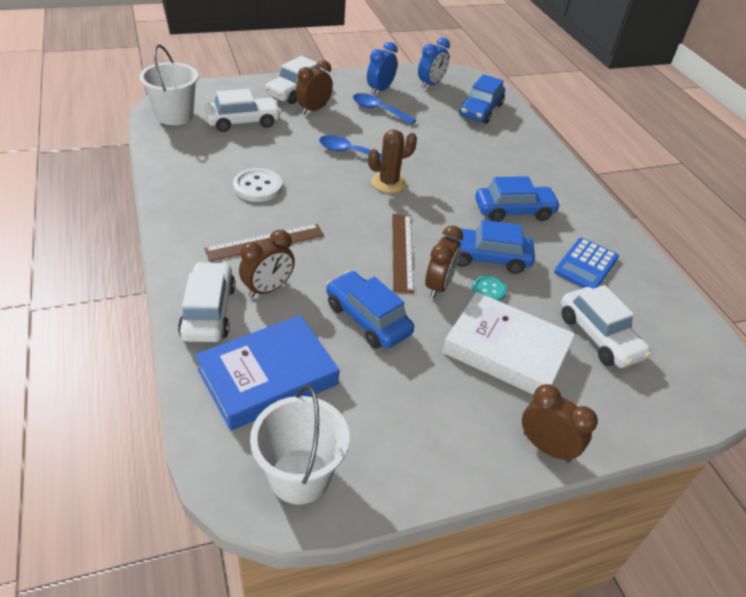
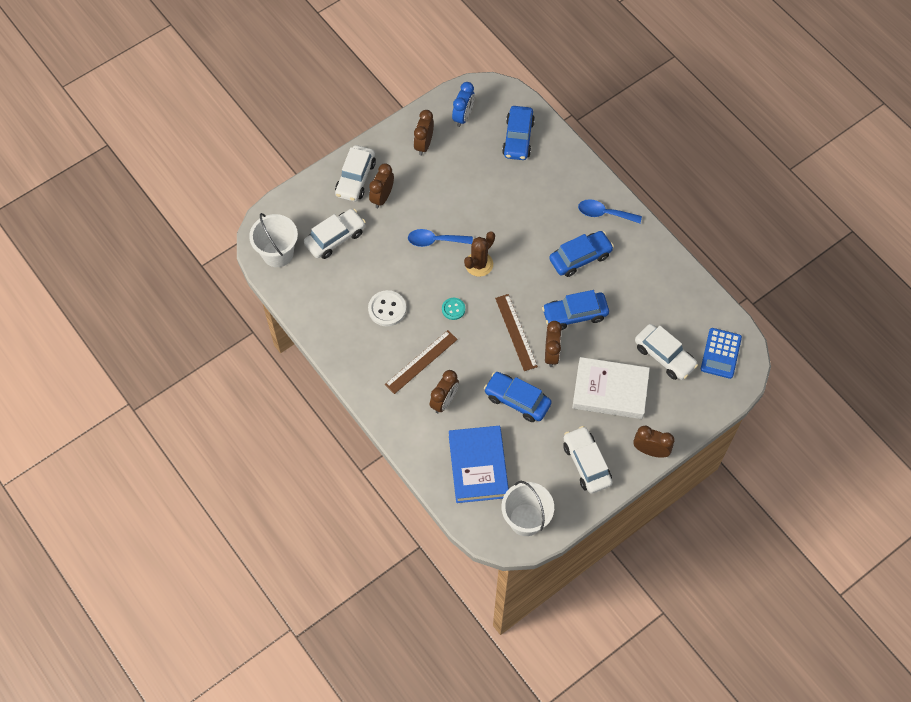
camera: 15 degrees left, 20 degrees up
(209, 311) = (418, 434): white car -> white car (586, 463)
(268, 377) = (478, 466): blue book -> blue book turned 45 degrees counterclockwise
(378, 110) = (434, 175): blue spoon -> blue spoon (604, 213)
(380, 90) = (424, 144): blue clock -> brown clock
(488, 290) = (585, 344): turquoise button -> turquoise button (453, 309)
(586, 265) = (643, 294): blue calculator -> blue calculator (720, 353)

